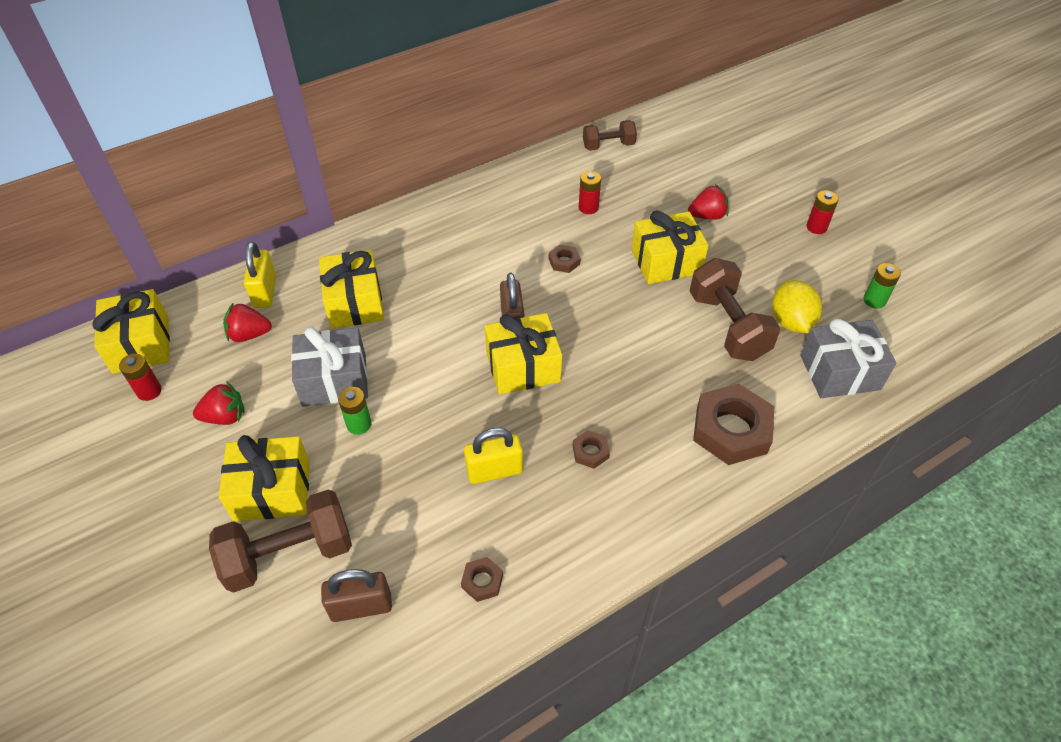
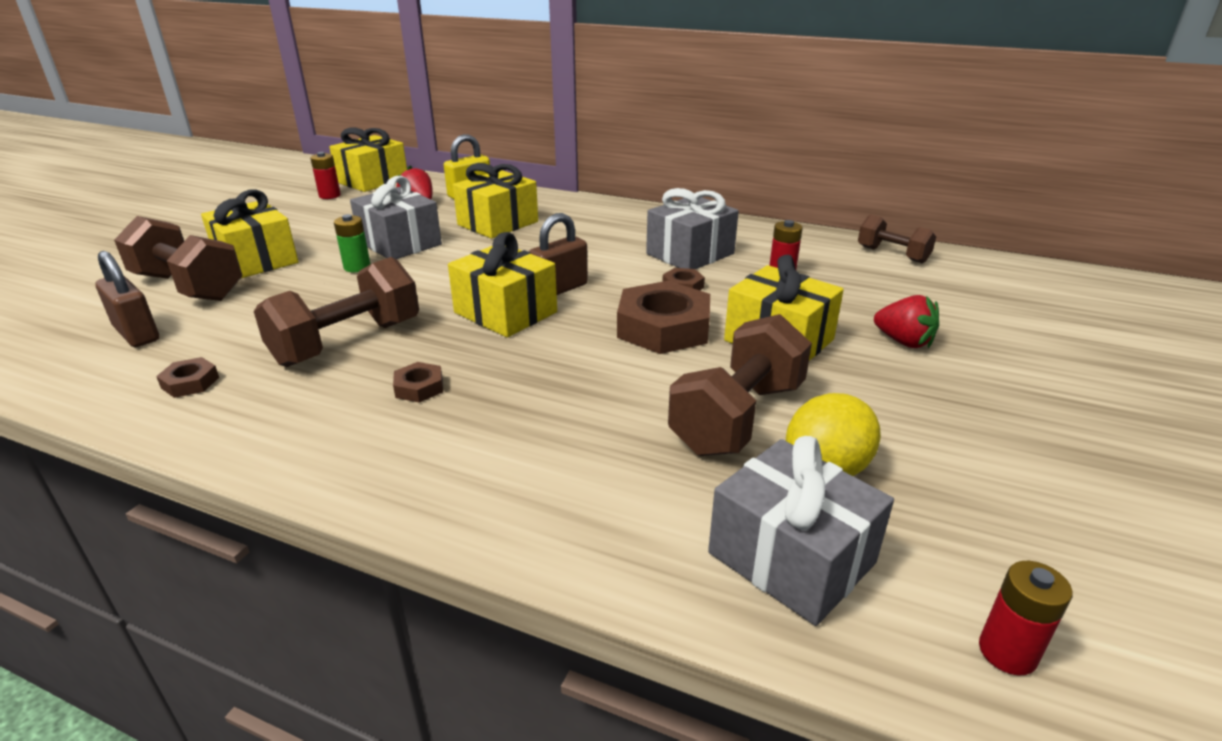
camera: 55 degrees right, 20 degrees down
(225, 417) = (324, 222): red strawberry -> none
(494, 471) = (347, 342): yellow padlock -> brown dumbbell
(520, 230) = (690, 254): none -> grey gift
(731, 430) = (552, 481): brown nut -> brown nut (663, 328)
(816, 227) = (1053, 432): red battery -> red battery (1007, 652)
(874, 300) = (1009, 547): green battery -> none

